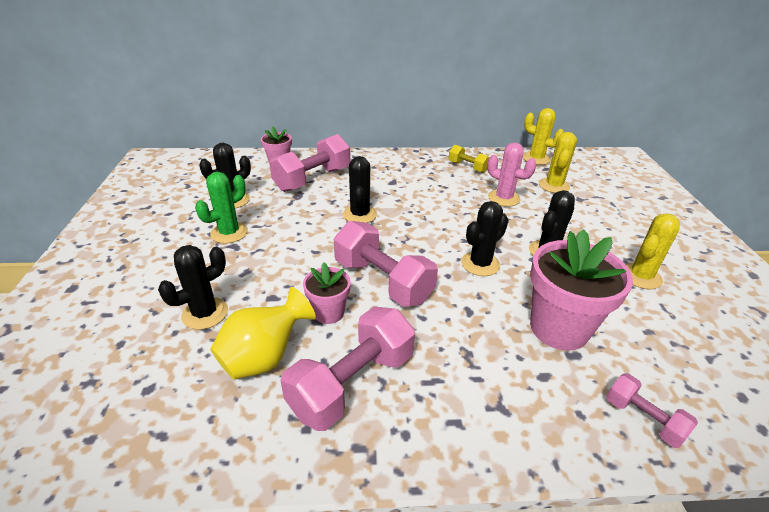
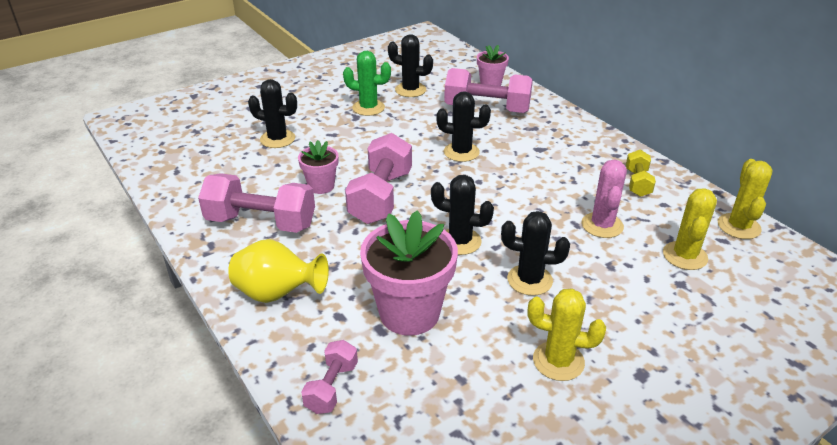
camera: 60 degrees right, 0 degrees up
(264, 357) = (257, 178): yellow vase -> yellow vase (278, 294)
(360, 214) = (461, 152): black cactus -> black cactus turned 45 degrees clockwise
(554, 186) = (685, 256): yellow cactus -> yellow cactus turned 60 degrees counterclockwise

